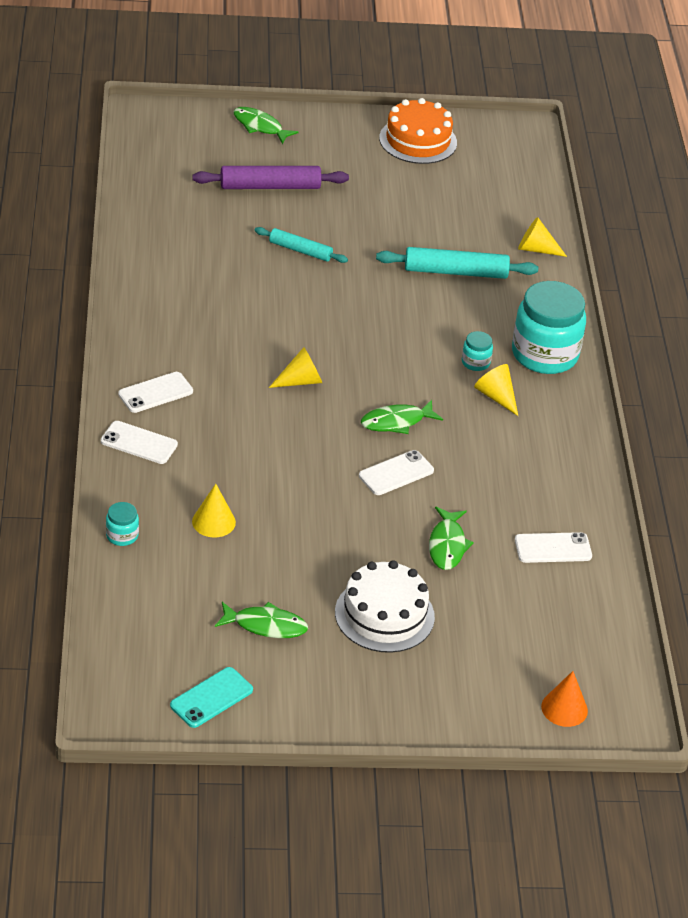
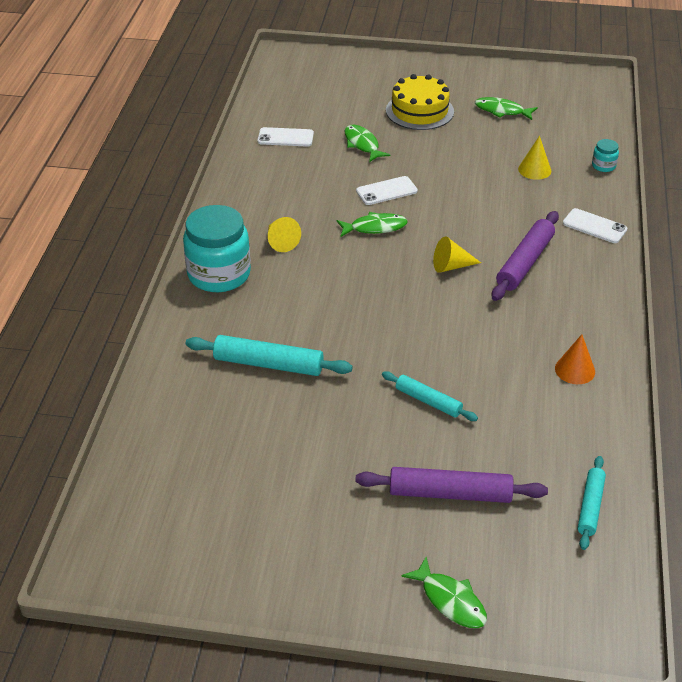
camera: 165 degrees left, 0 degrees up
(155, 184) = (590, 507): none -> turquoise rolling pin
(155, 393) = (582, 265): white phone -> none
(211, 698) = (540, 80): turquoise phone -> none
(219, 390) = (525, 263): none -> purple rolling pin
(384, 614) = (419, 111): white cake -> yellow cake
(418, 140) = (242, 559): orange cake -> none
(447, 545) = (362, 144): green fish -> green fish turned 45 degrees counterclockwise
(475, 362) = (286, 271): turquoise jar -> none
(536, 249) = (169, 385): yellow cone -> none
(564, 708) = (319, 62): orange cone -> orange cone (575, 370)

